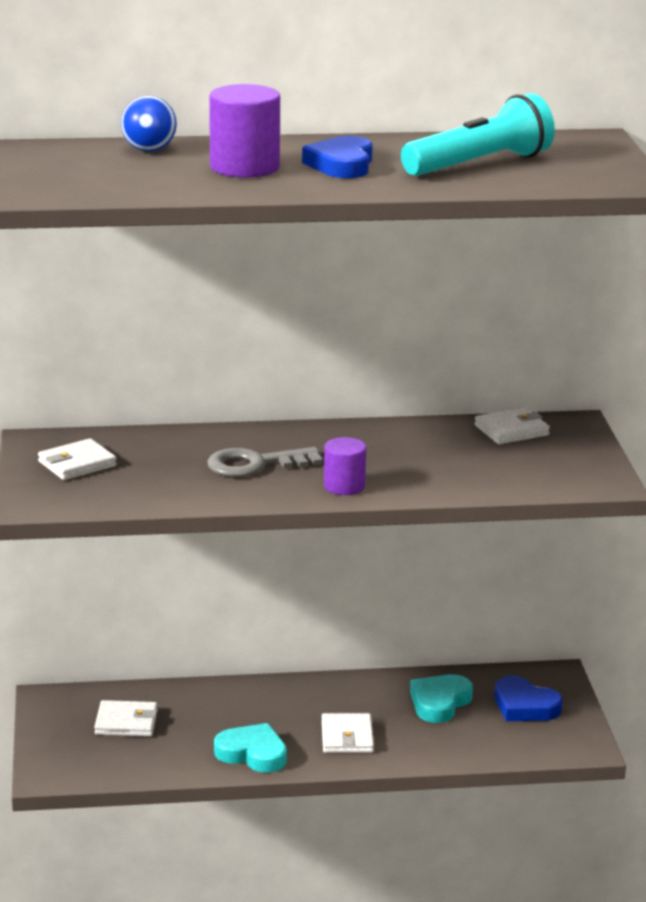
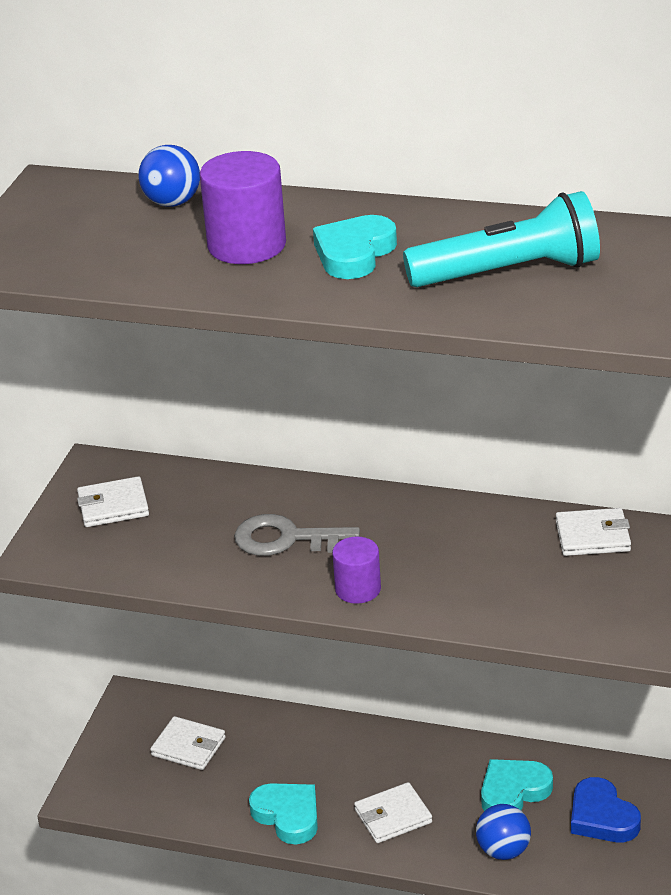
camera: 25 degrees right, 10 degrees up
(342, 165) = (354, 253): blue heart -> turquoise heart
(347, 737) = (393, 816): white wallet -> white wallet turned 45 degrees clockwise
(458, 742) = (503, 850): none -> blue ball

